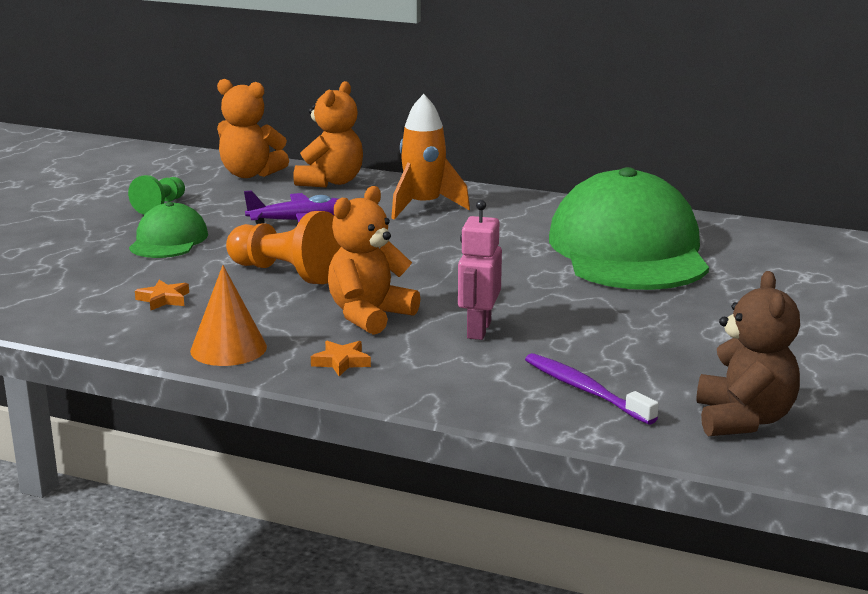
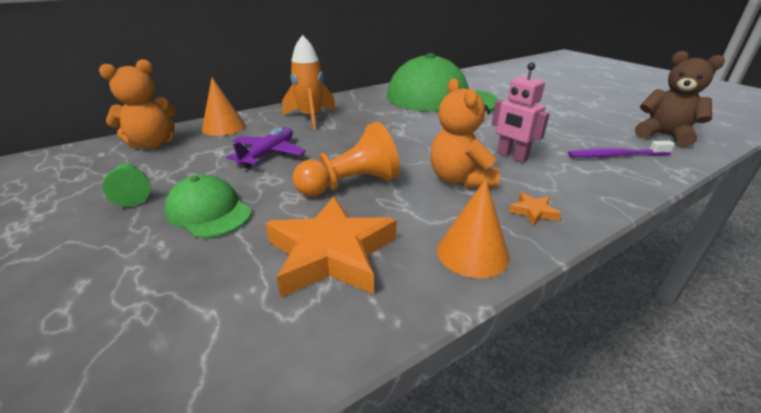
camera: 55 degrees left, 10 degrees up
(163, 299) = (331, 254): orange star -> orange star, size x2.41
(331, 182) = (224, 127): orange teddy bear -> orange cone

